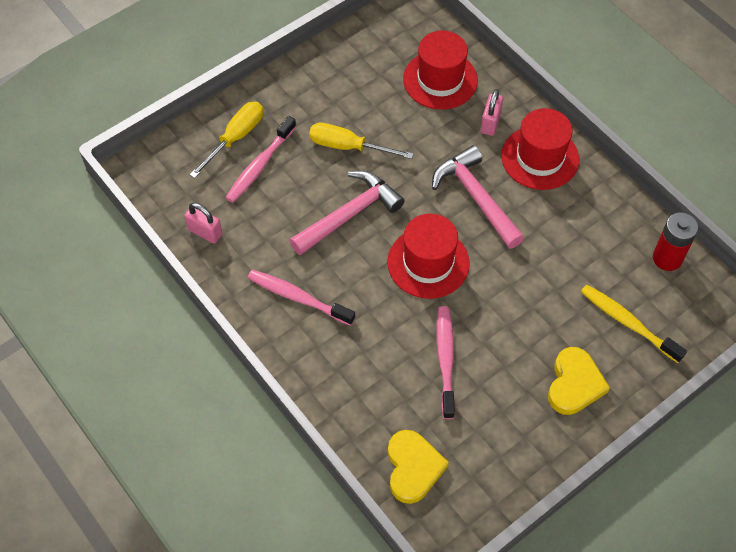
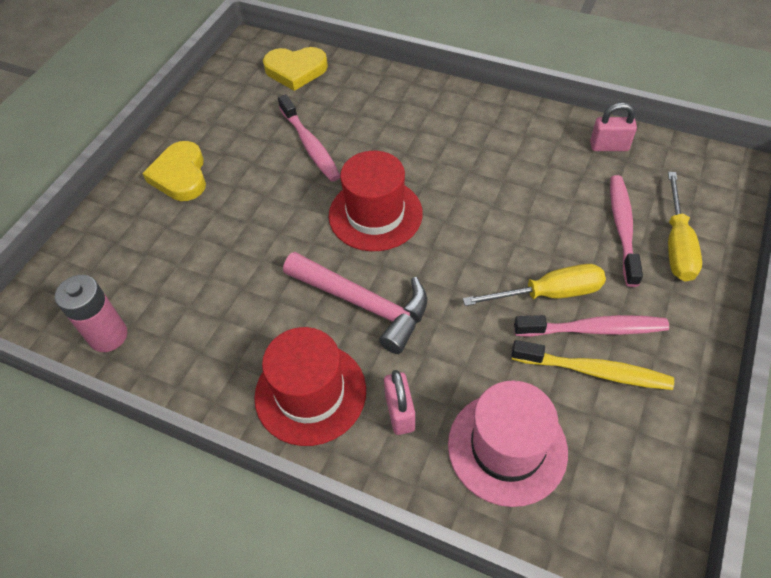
camera: 155 degrees right, 5 degrees down
(298, 297) = (476, 134): pink toothbrush -> pink toothbrush (594, 329)
(350, 215) = (487, 223): pink hammer -> none
(413, 468) = (296, 70): yellow heart -> yellow heart turned 60 degrees counterclockwise
(440, 80) = (507, 447): red hat -> pink hat
(627, 322) = (140, 248): yellow toothbrush -> yellow toothbrush (594, 371)
(667, 258) = (108, 336): red battery -> pink battery

